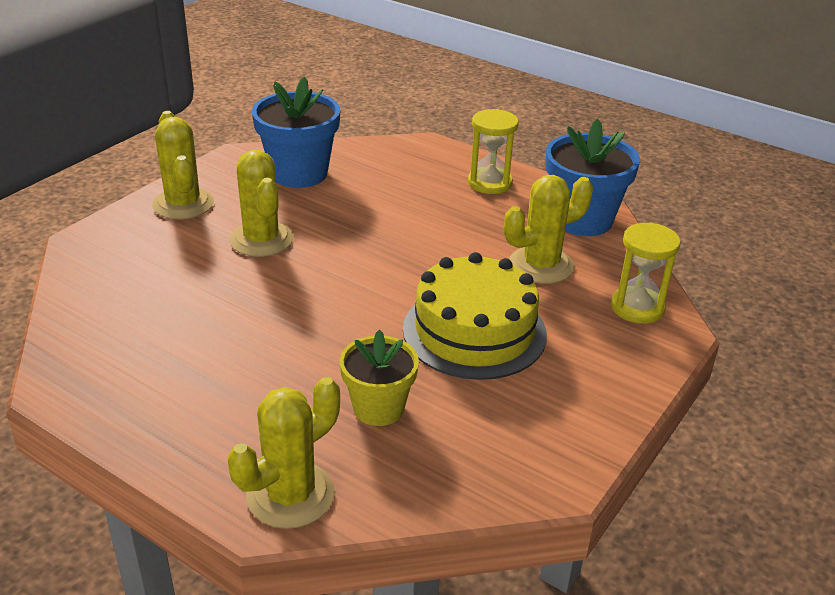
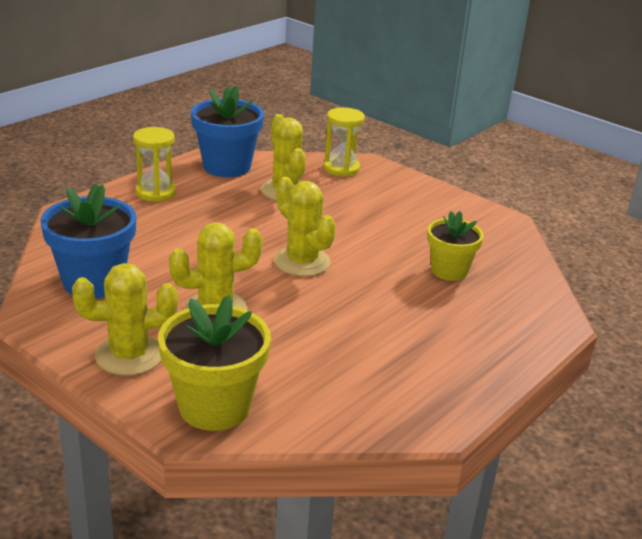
camera: 85 degrees left, 5 degrees down
(105, 252) = (214, 406): none -> yellow flower pot
(290, 495) = (538, 310): yellow cactus -> yellow cactus (302, 262)
(474, 331) = (364, 226): yellow cake -> none

